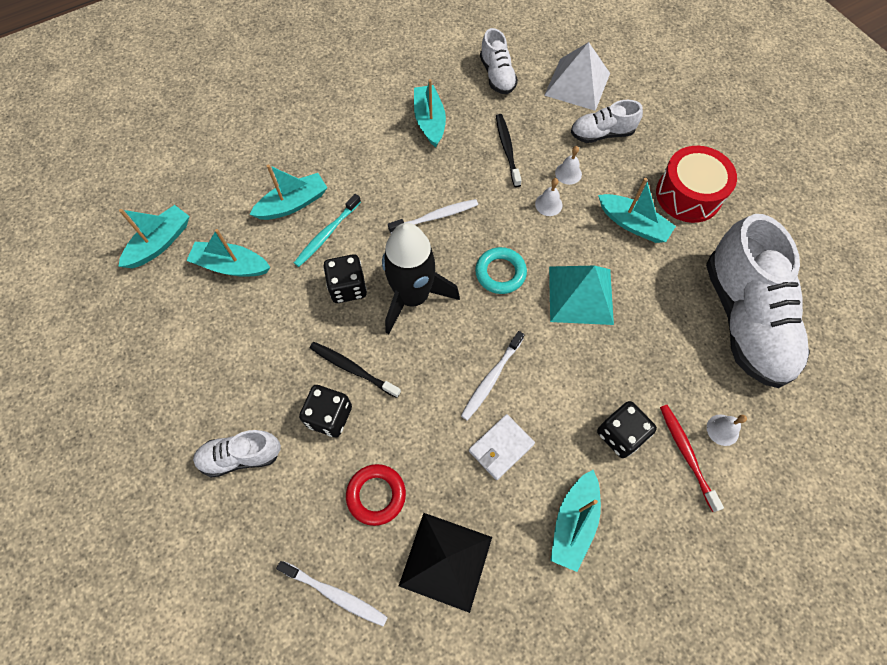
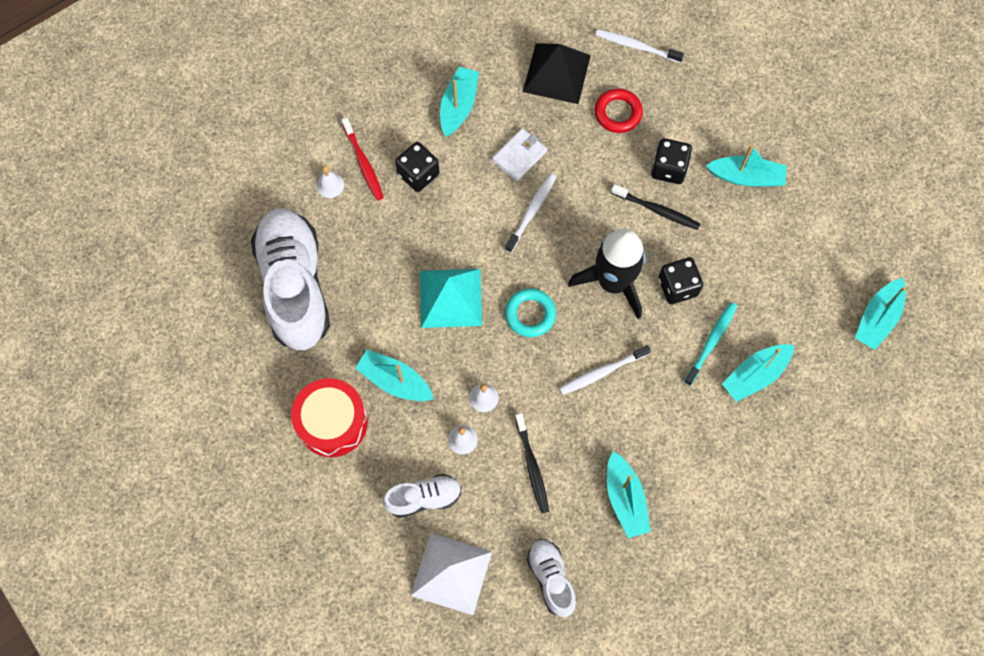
camera: 175 degrees right, 5 degrees up
(231, 266) = (798, 300): turquoise boat -> turquoise boat (746, 177)
(241, 456) = (735, 132): white shoe -> none

